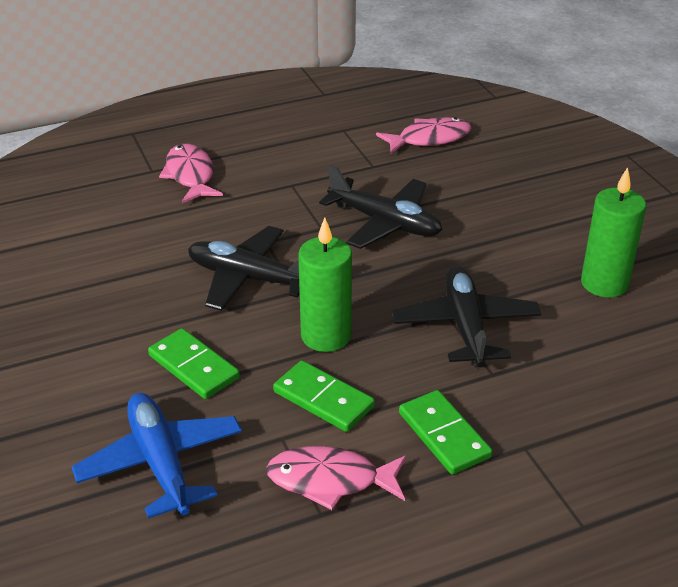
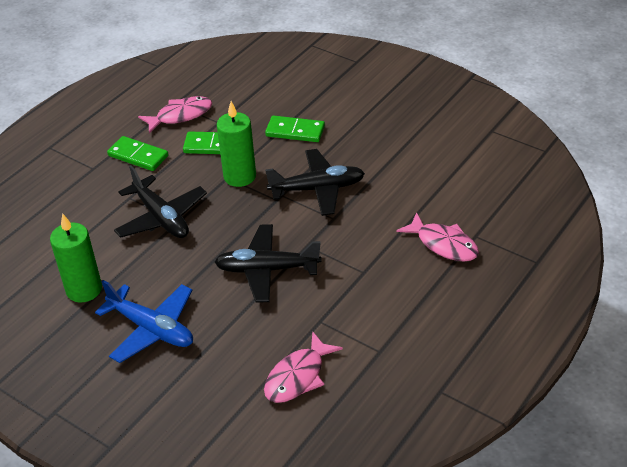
camera: 150 degrees right, 5 degrees up
(161, 463) = (265, 90): blue plane -> blue plane (152, 329)

